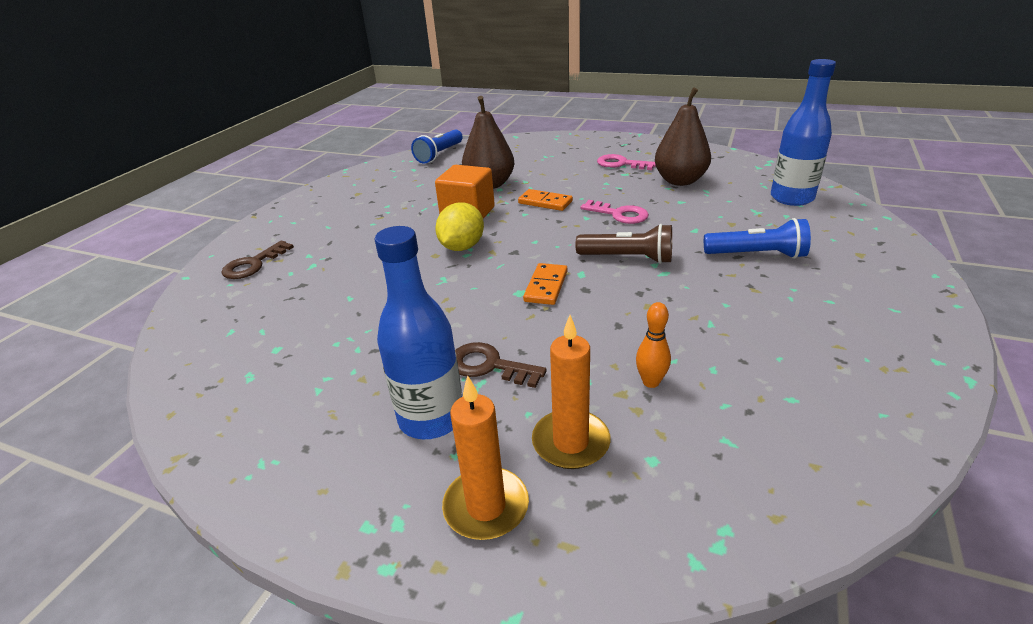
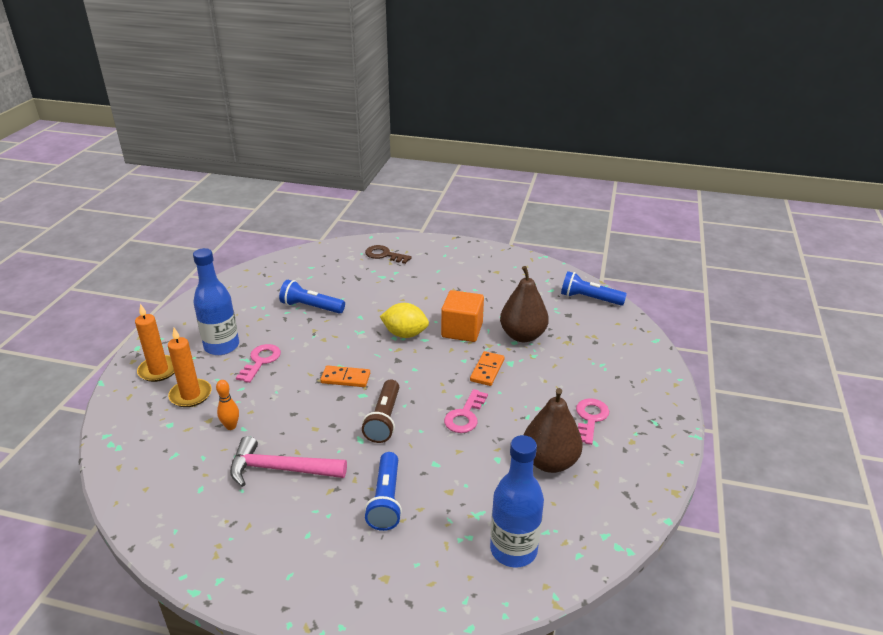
camera: 80 degrees right, 0 degrees up
(357, 324) = (311, 307): none -> blue flashlight
(489, 366) = (261, 361): brown key -> pink key
(730, 327) = (280, 469): none -> pink hammer

